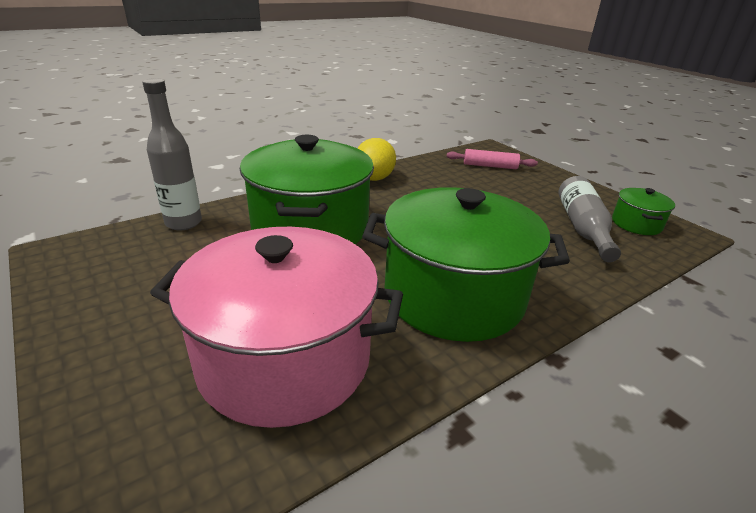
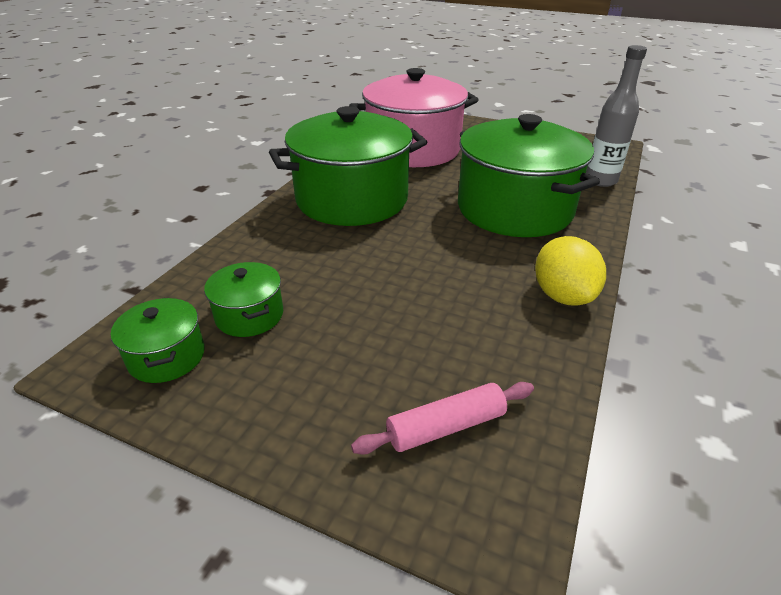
camera: 150 degrees right, 5 degrees up
(582, 228) = (249, 315): grey bottle -> green pot

